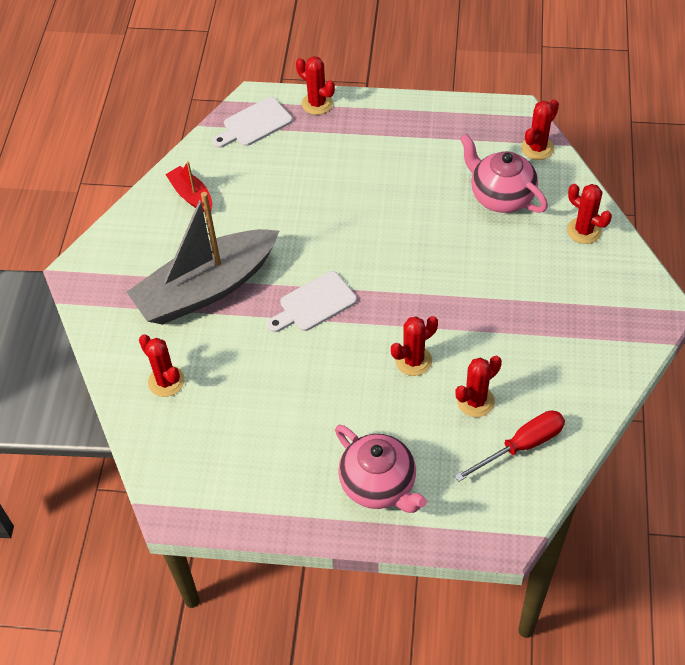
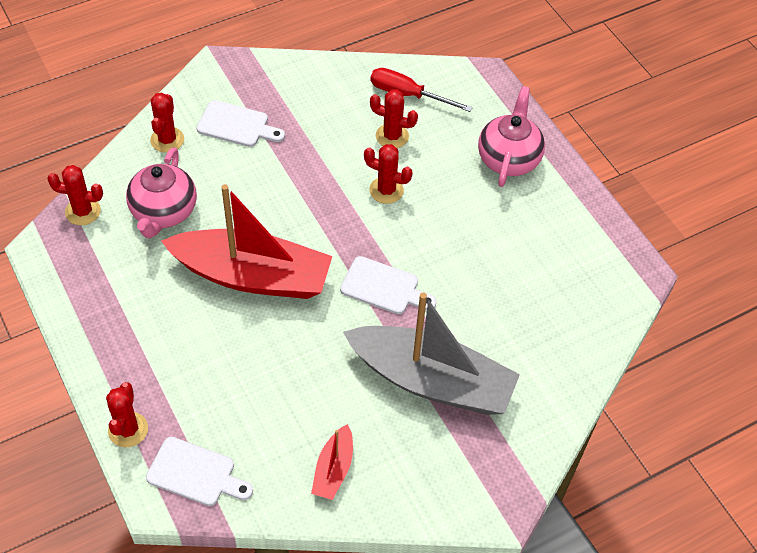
camera: 130 degrees left, 0 degrees up
(166, 381) = (545, 349): red cactus -> none
(393, 224) = (252, 276): none -> red boat
(570, 287) = (236, 125): none -> white cutting board

